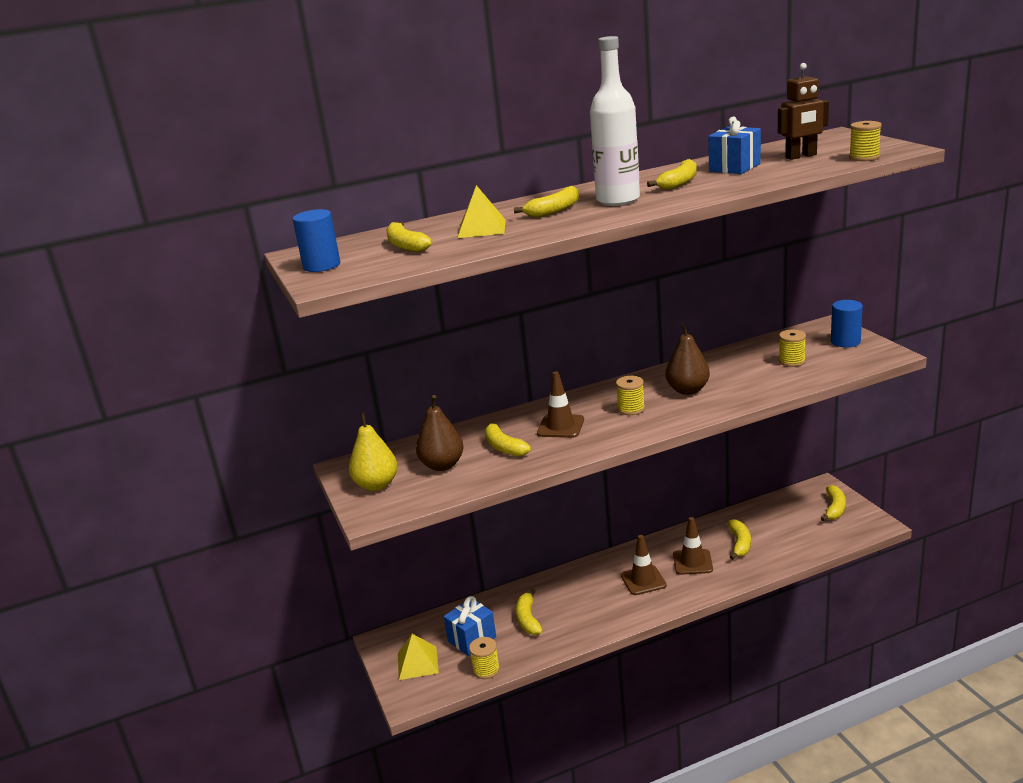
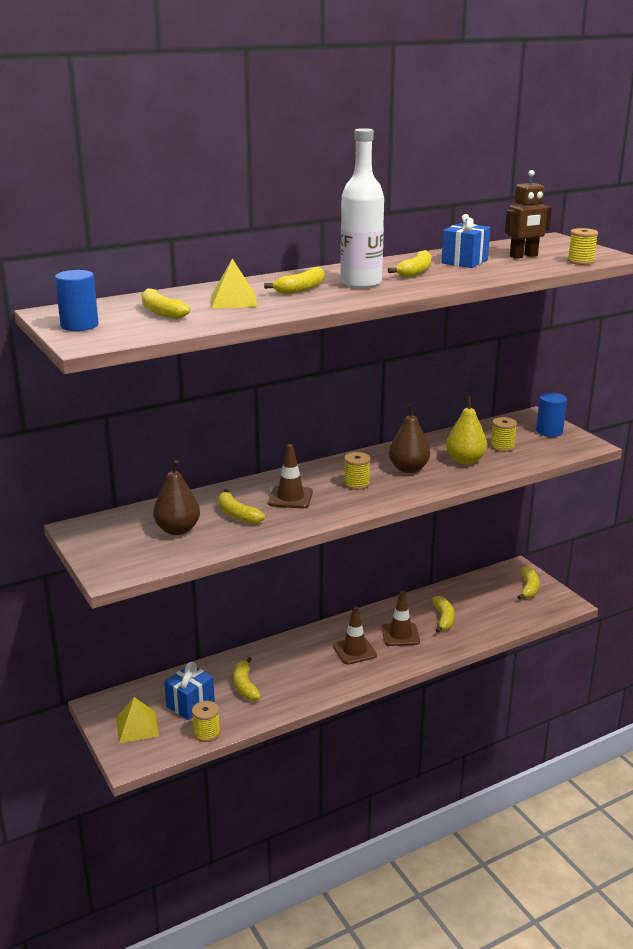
camera: 10 degrees left, 0 degrees up
(376, 485) = (113, 546): yellow pear -> yellow pear (465, 460)

